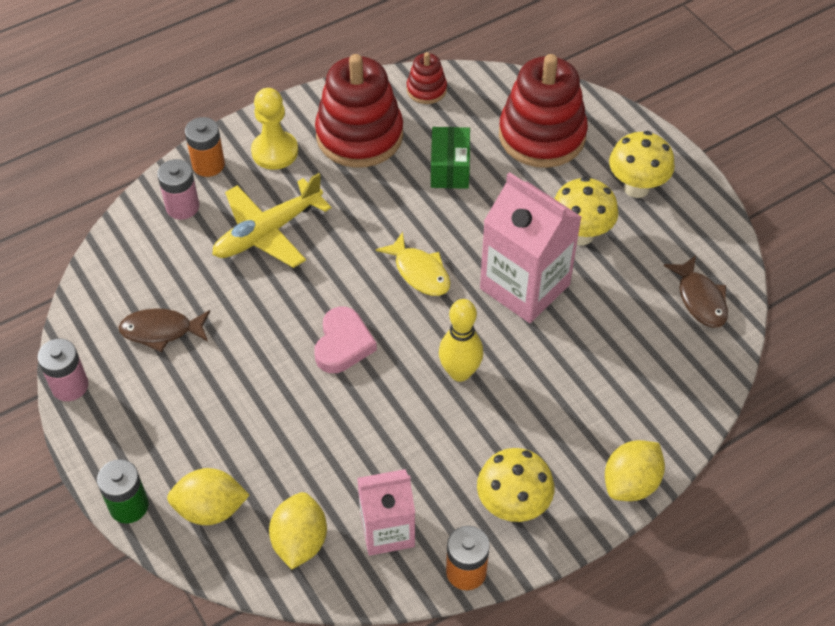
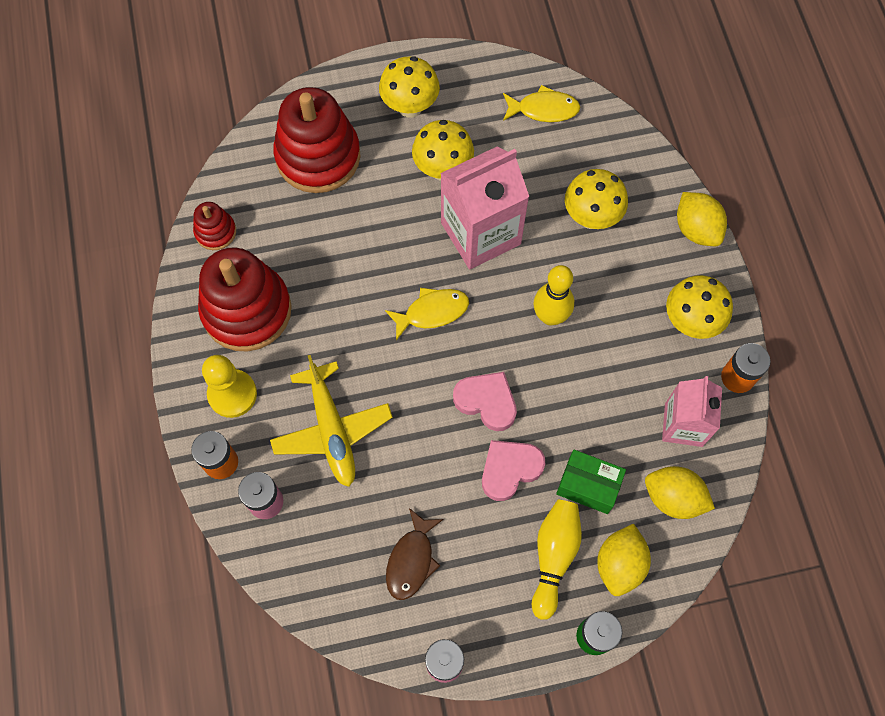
camera: 70 degrees left, 15 degrees up
(200, 447) = (553, 557): none -> yellow bowling pin
(279, 384) = (509, 469): none -> pink heart
(449, 169) = (323, 246): green box -> green box (588, 486)
(593, 377) = (591, 217): none -> yellow mushroom
(700, 299) = (544, 109): brown fish -> yellow fish

